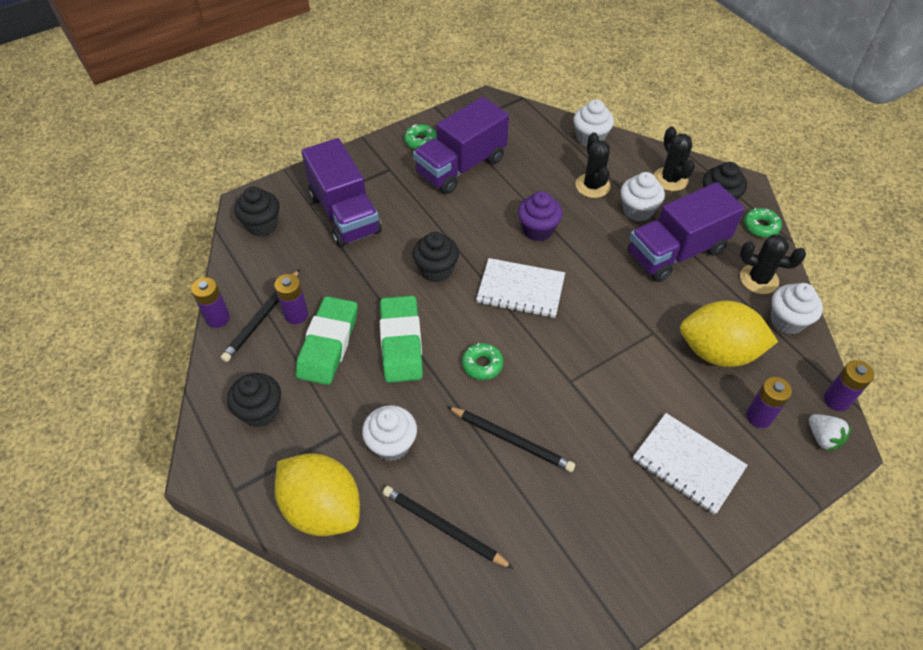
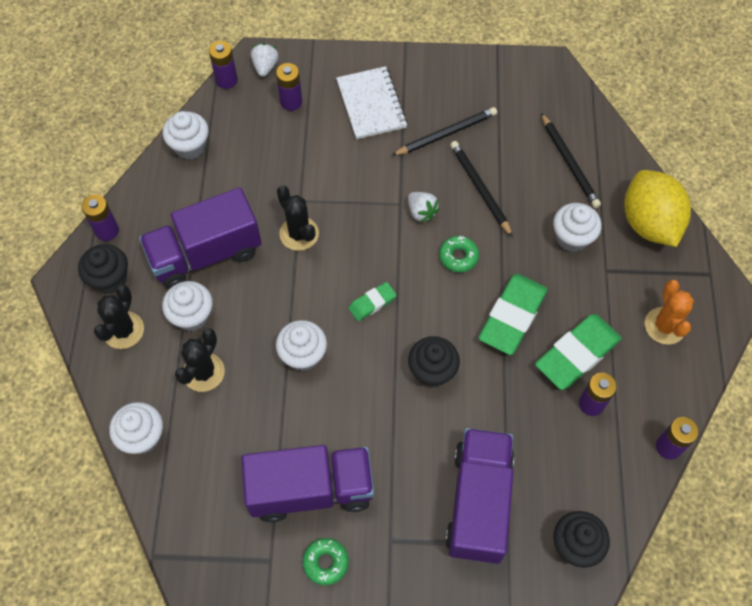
camera: 145 degrees left, 10 degrees up
(260, 411) = (665, 326): black cupcake -> orange cactus
(262, 317) = (624, 421): black pencil -> black pencil (446, 133)
(520, 289) = (372, 303): white notebook -> green eraser
(538, 230) = (303, 355): purple cupcake -> white cupcake
(545, 384) = (421, 212): none -> white strawberry
(676, 252) = (205, 254): purple truck -> purple truck turned 150 degrees clockwise
(718, 352) = (268, 157): yellow lemon -> none
(758, 279) = (169, 189): black cactus -> black cactus (299, 234)
(760, 226) = (107, 231): green donut -> purple battery

